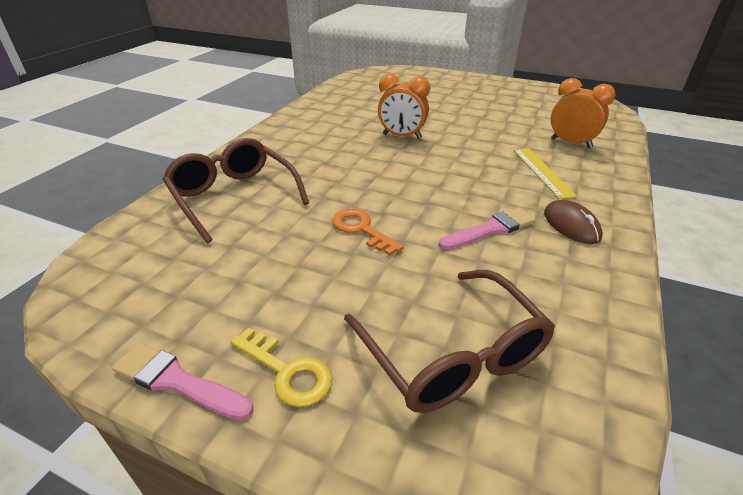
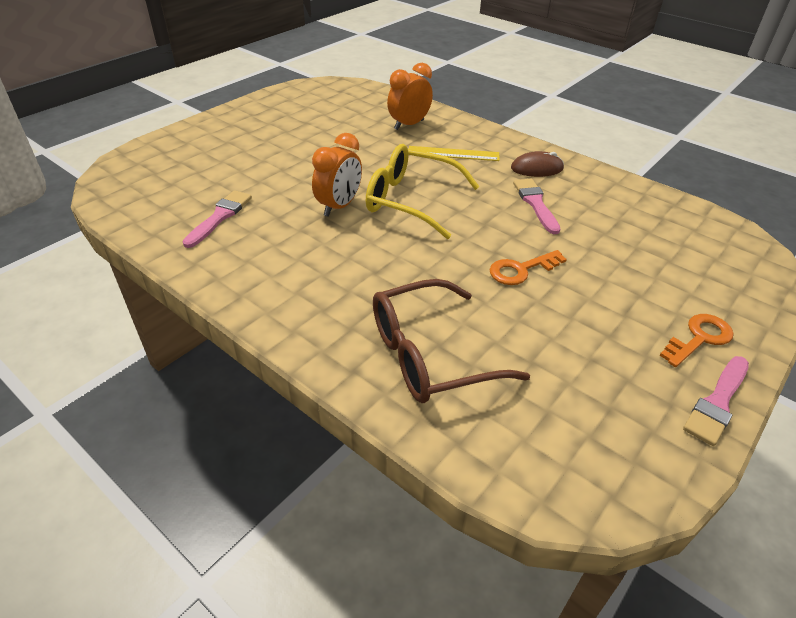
camera: 75 degrees left, 5 degrees up
(287, 371) = (699, 338): yellow key -> orange key
(359, 104) = (220, 217): none -> pink brush
(435, 162) = (410, 200): none -> yellow glasses
(453, 355) = (675, 258): brown glasses -> none

